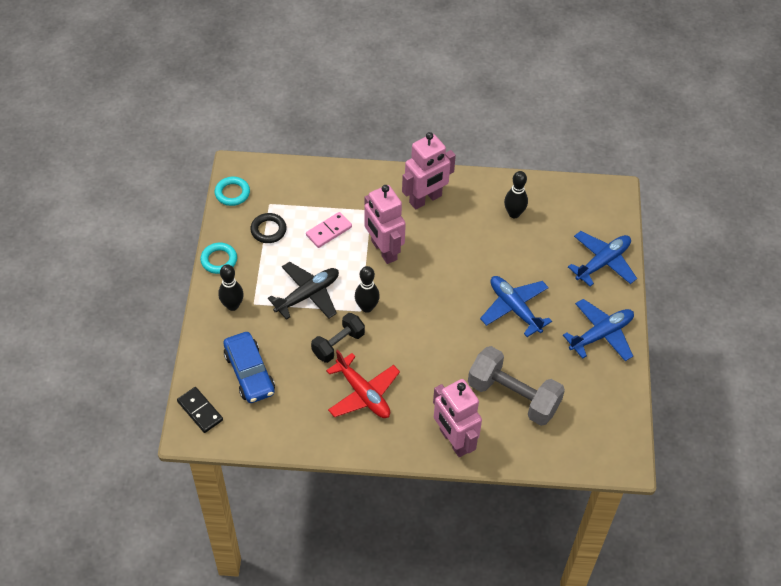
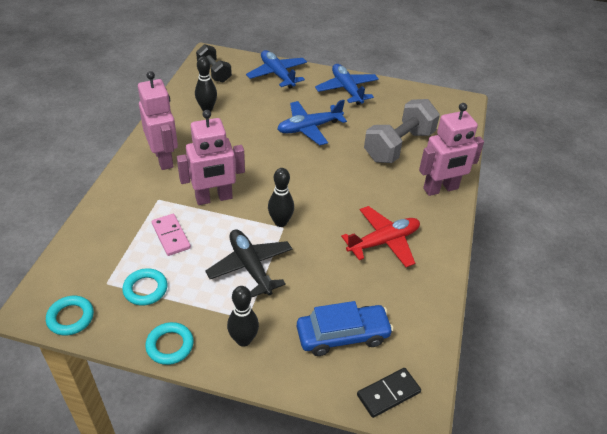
camera: 80 degrees left, 10 degrees down
(268, 230) = (145, 289): black ring -> turquoise ring
(338, 344) = (321, 251): black dumbbell -> black dumbbell (214, 72)

